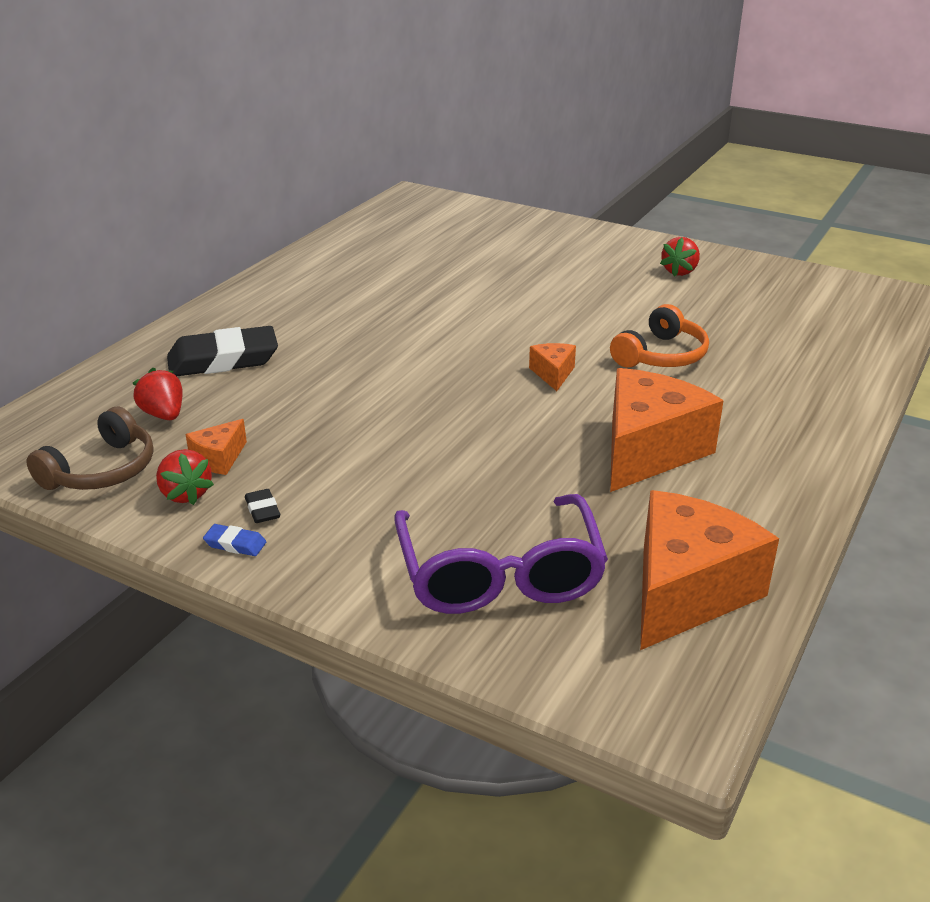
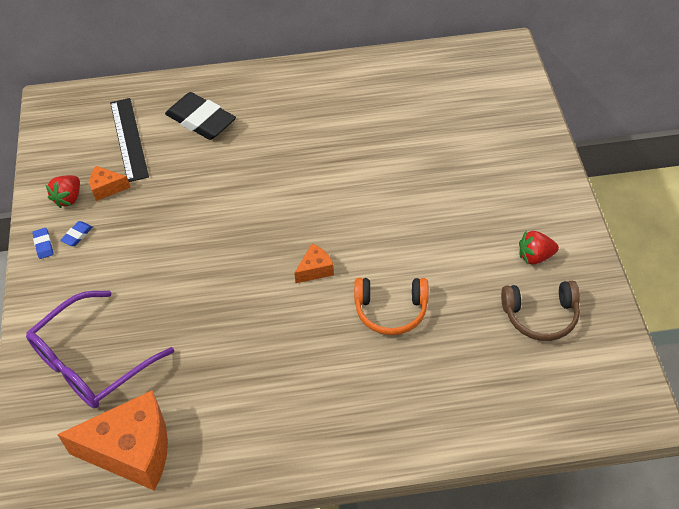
camera: 55 degrees right, 20 degrees up
(102, 470) = (64, 155): brown headphones -> brown headphones (540, 316)
(164, 415) = (128, 139): red strawberry -> black ruler
(262, 510) = (77, 235): black eraser -> blue eraser
(648, 450) = (262, 364): orange cheese -> none

